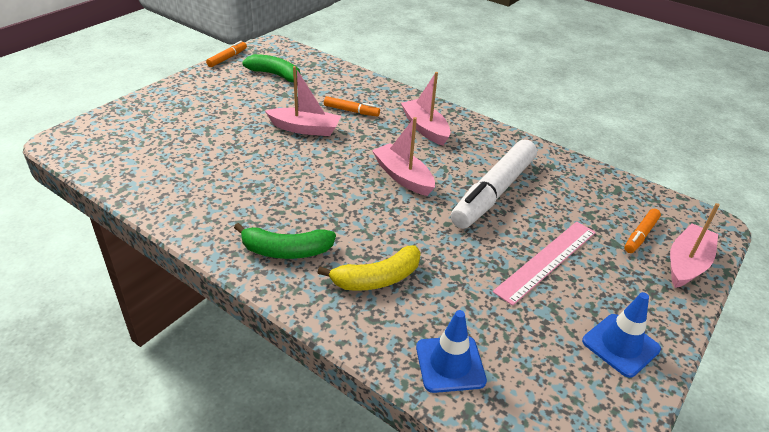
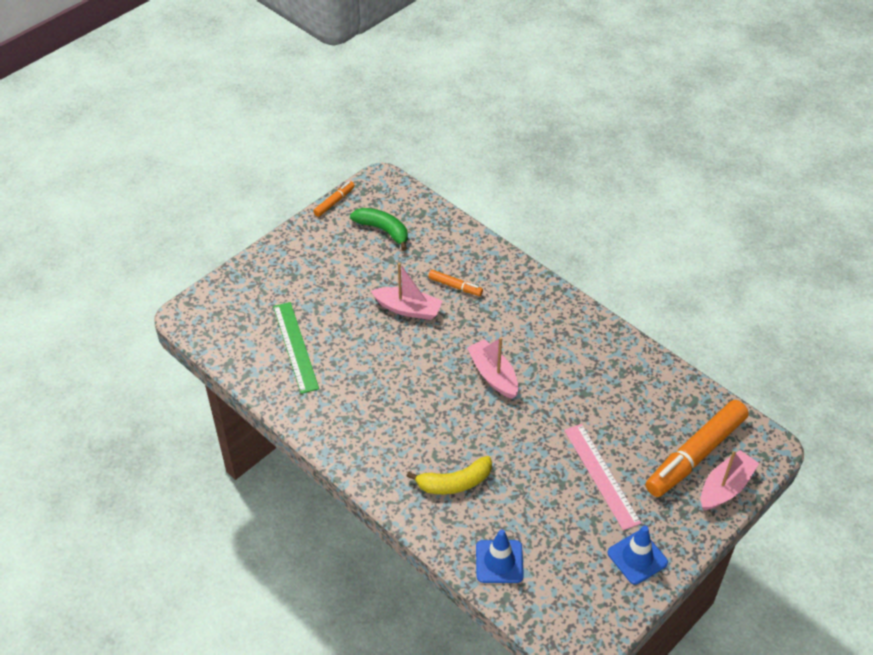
camera: 10 degrees right, 10 degrees up
(183, 162) = (295, 346): none -> green ruler
(286, 251) = (382, 450): green banana -> none
(425, 128) = (525, 314): pink boat -> none
(493, 192) = (574, 398): white marker -> none
(546, 261) = (601, 475): pink ruler -> pink ruler turned 75 degrees counterclockwise
(640, 235) = (695, 455): orange marker -> orange marker, size x2.18

